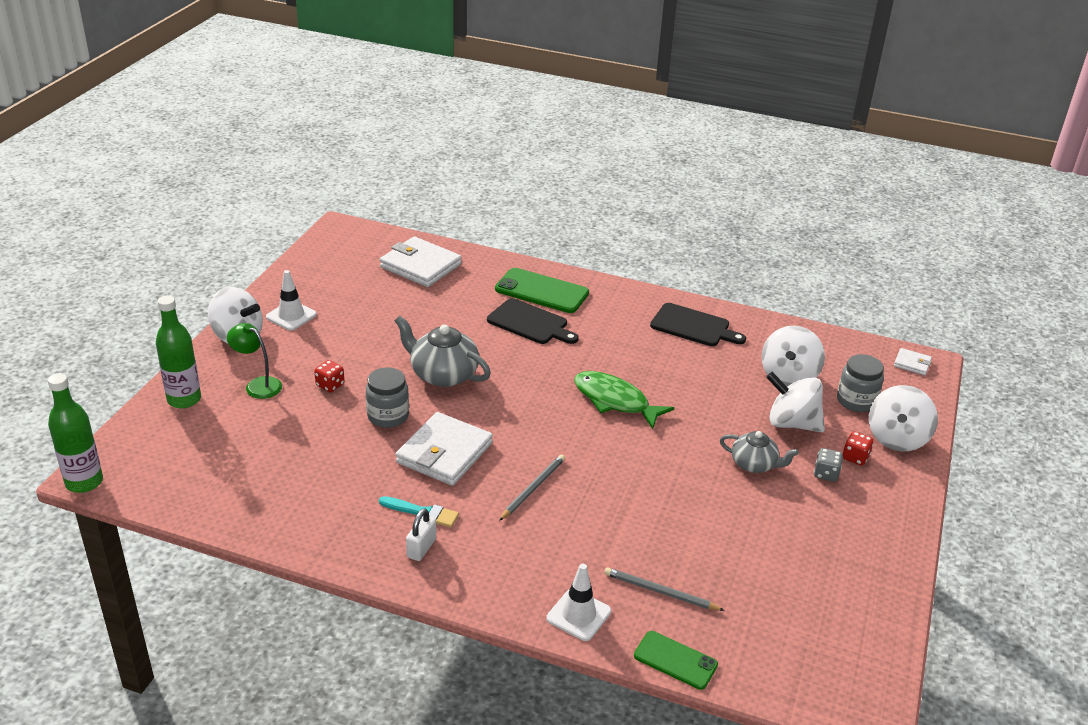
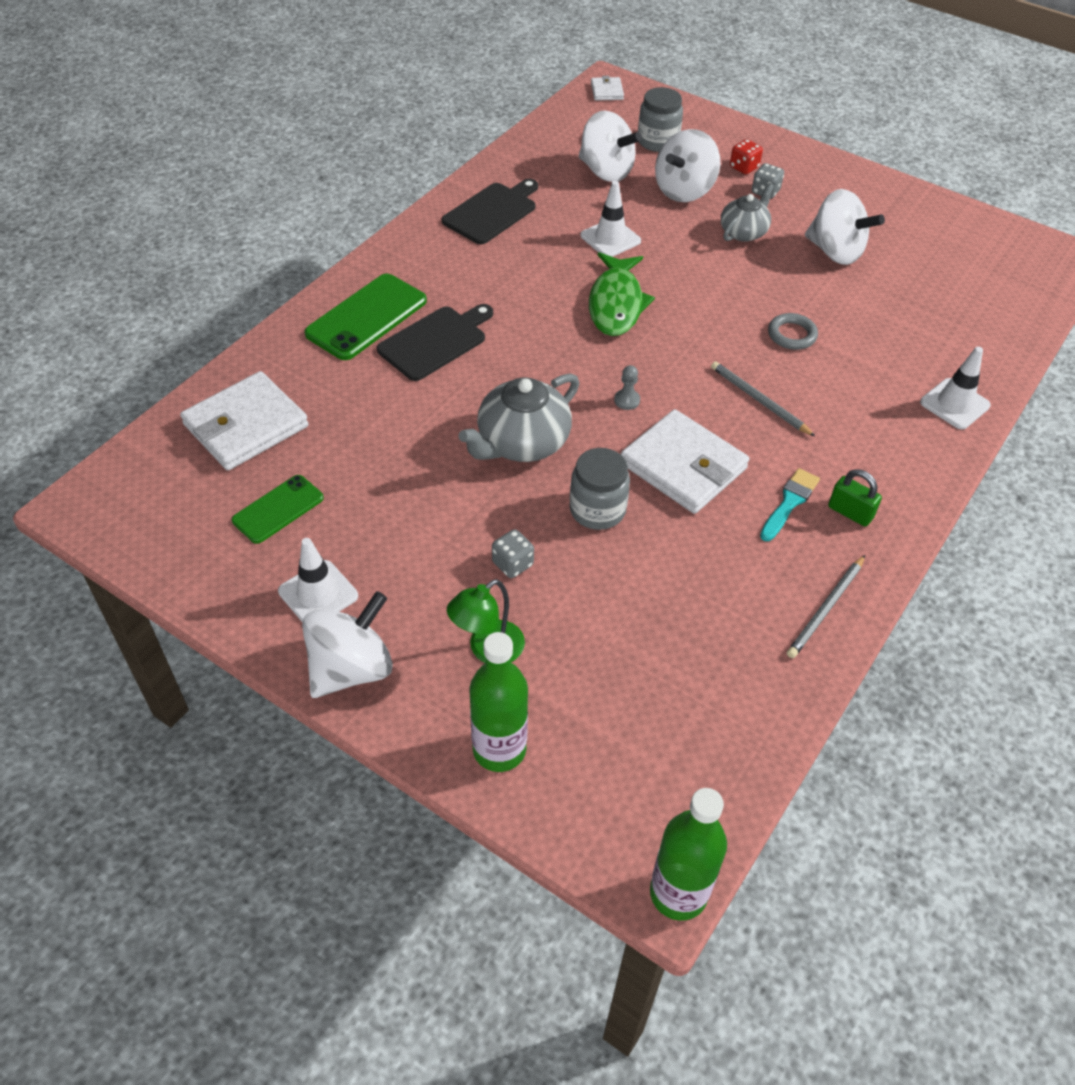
camera: 75 degrees left, 15 degrees up
(330, 385) = (512, 564): red dice -> grey dice
(421, 548) = (850, 512): white padlock -> green padlock
(505, 418) = (627, 400): none -> grey pawn
(615, 401) = (616, 304): green fish -> green fish turned 45 degrees counterclockwise
(625, 503) = (792, 335): none -> grey ring
(660, 592) = (923, 340): grey pencil -> grey pencil (826, 609)
(675, 660) = (1012, 351): green phone -> green phone (278, 509)
(697, 389) = (610, 238): none -> white traffic cone
(896, 438) = (720, 135): white spinning top -> white spinning top (835, 252)
(912, 363) = (607, 91): white wallet -> white wallet turned 45 degrees counterclockwise

